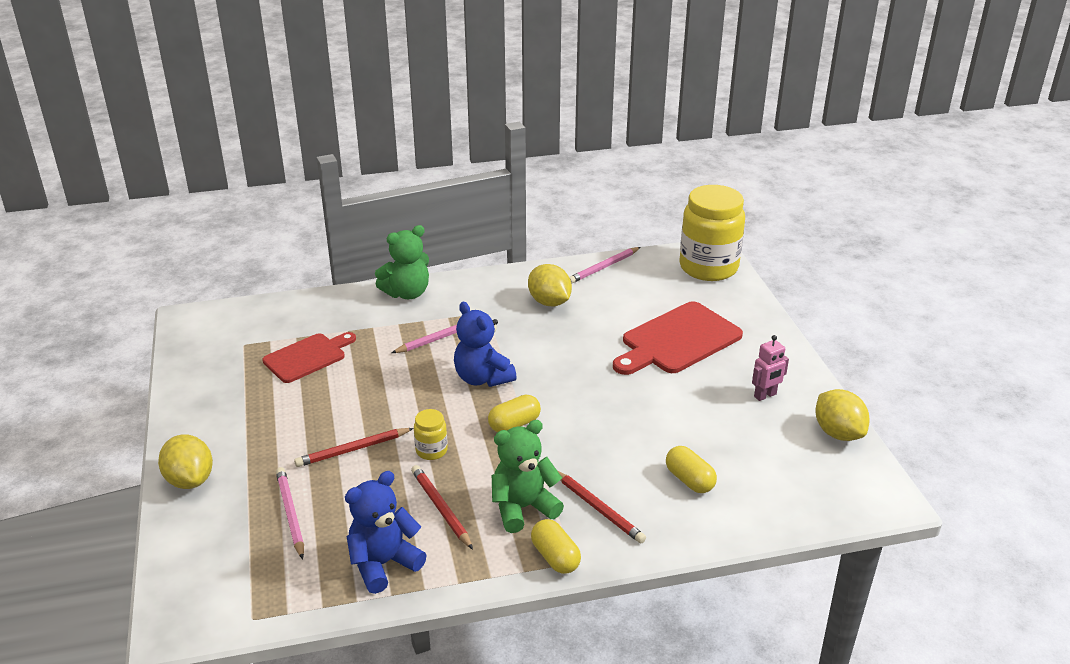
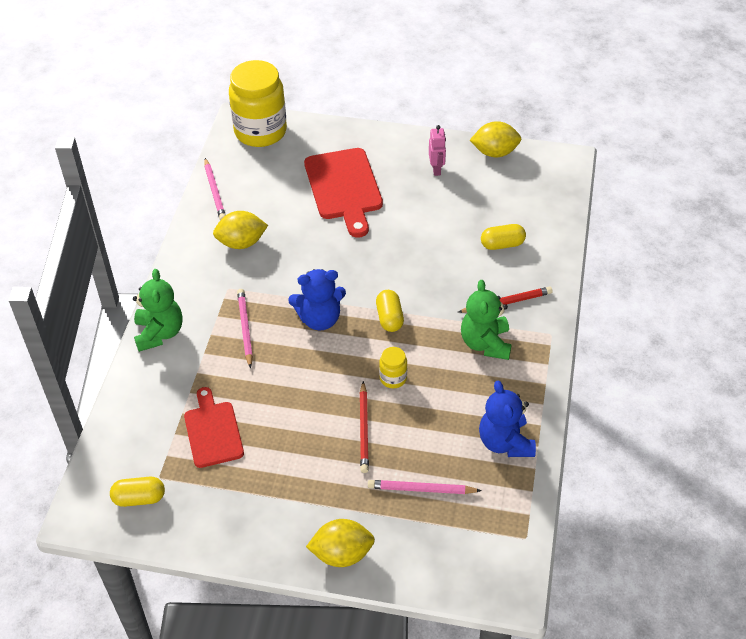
camera: 65 degrees left, 15 degrees up
(441, 508) = (462, 391): red pencil -> none
(555, 557) = (543, 342): yellow capsule -> yellow capsule (139, 498)

